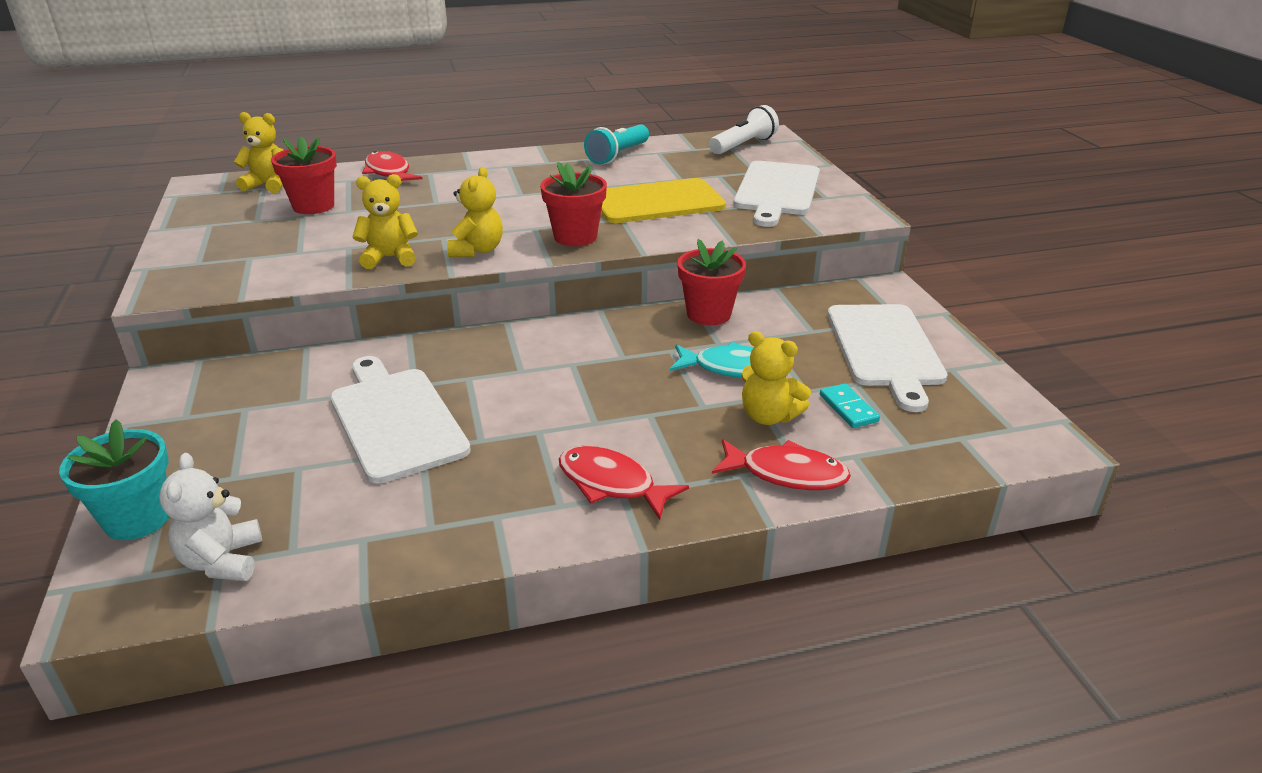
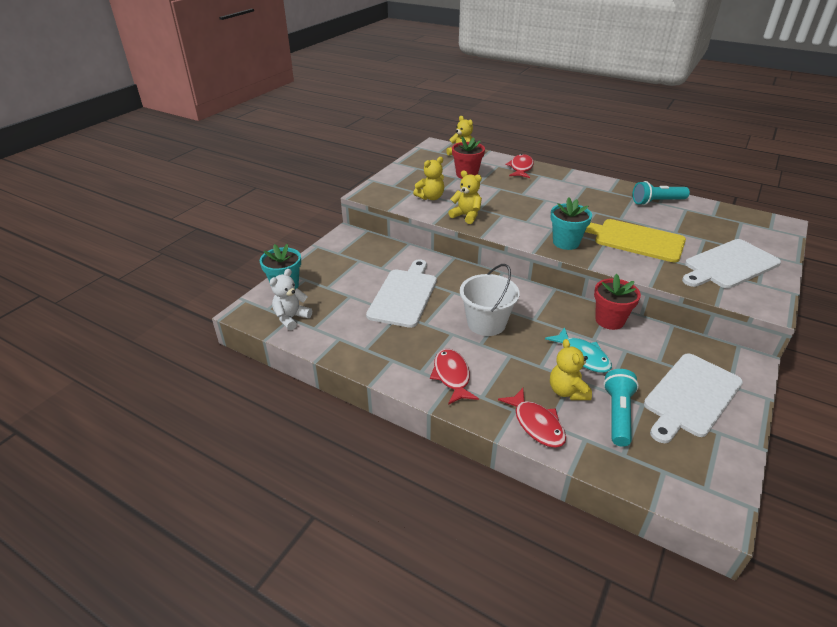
camera: 45 degrees right, 5 degrees up
(477, 250) = (509, 229): yellow teddy bear -> yellow teddy bear (430, 197)
(568, 393) = (486, 323): none -> white bucket
(575, 237) = (566, 242): red flower pot -> turquoise flower pot
(743, 145) = (752, 225): white flashlight -> none
(848, 408) = (617, 414): turquoise domino -> turquoise flashlight

